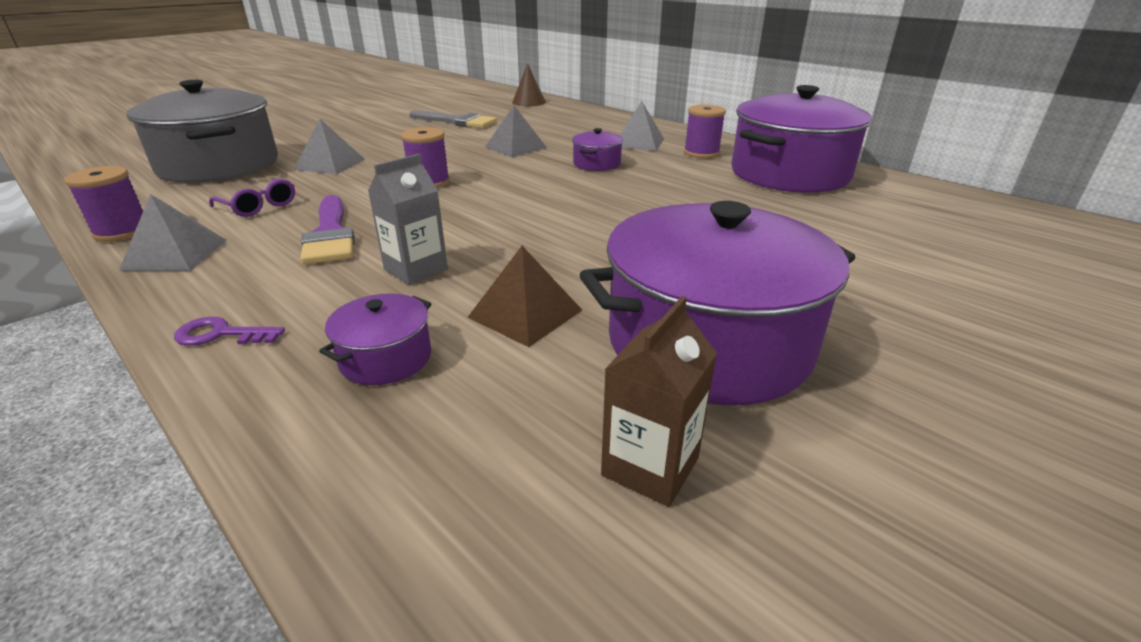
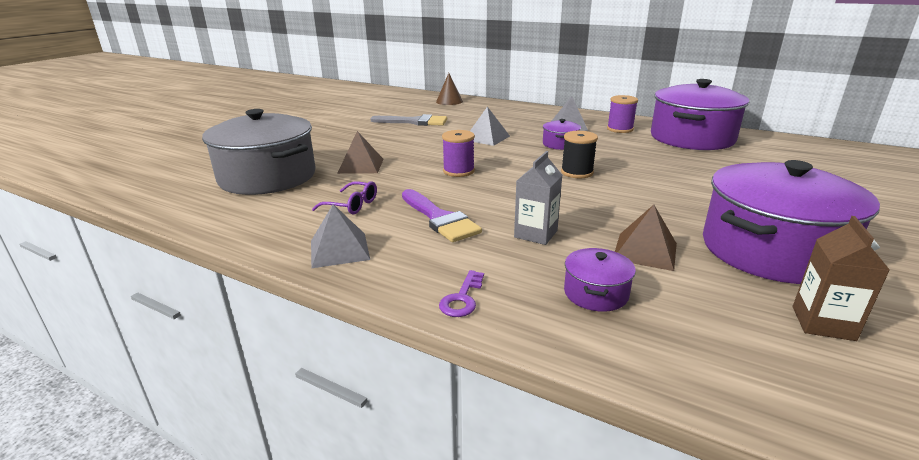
camera: 15 degrees left, 5 degrees down
(122, 231) = (266, 239): purple spool -> none
(221, 334) = (462, 298): purple key -> purple key turned 60 degrees counterclockwise
(330, 164) = (361, 166): grey pyramid -> brown pyramid
(571, 200) = (577, 172): none -> black spool

